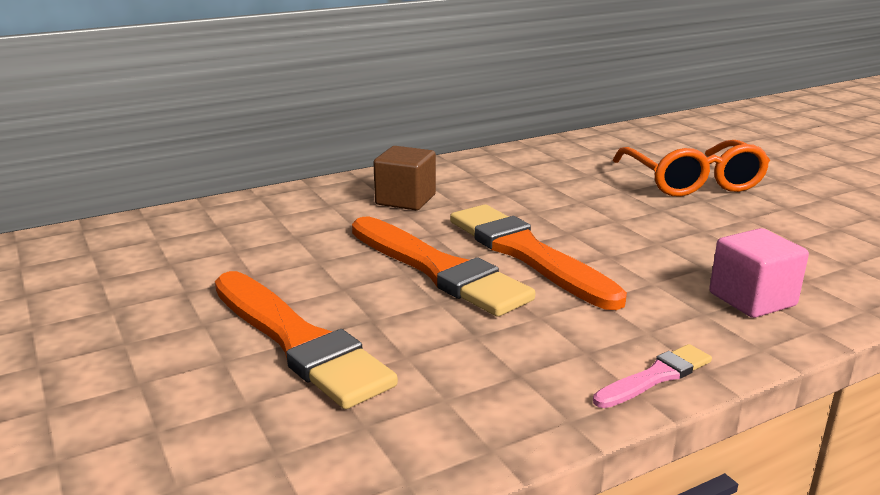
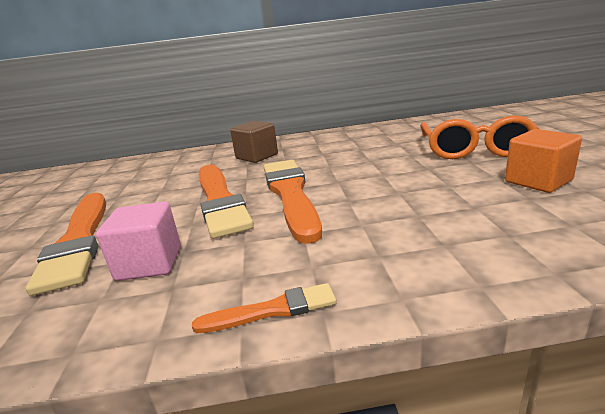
camera: 25 degrees right, 0 degrees up
(655, 377) = (272, 310): pink brush -> orange brush
(752, 299) = (437, 247): pink cube -> pink cube (149, 263)
(789, 221) = (538, 181): none -> orange cube

